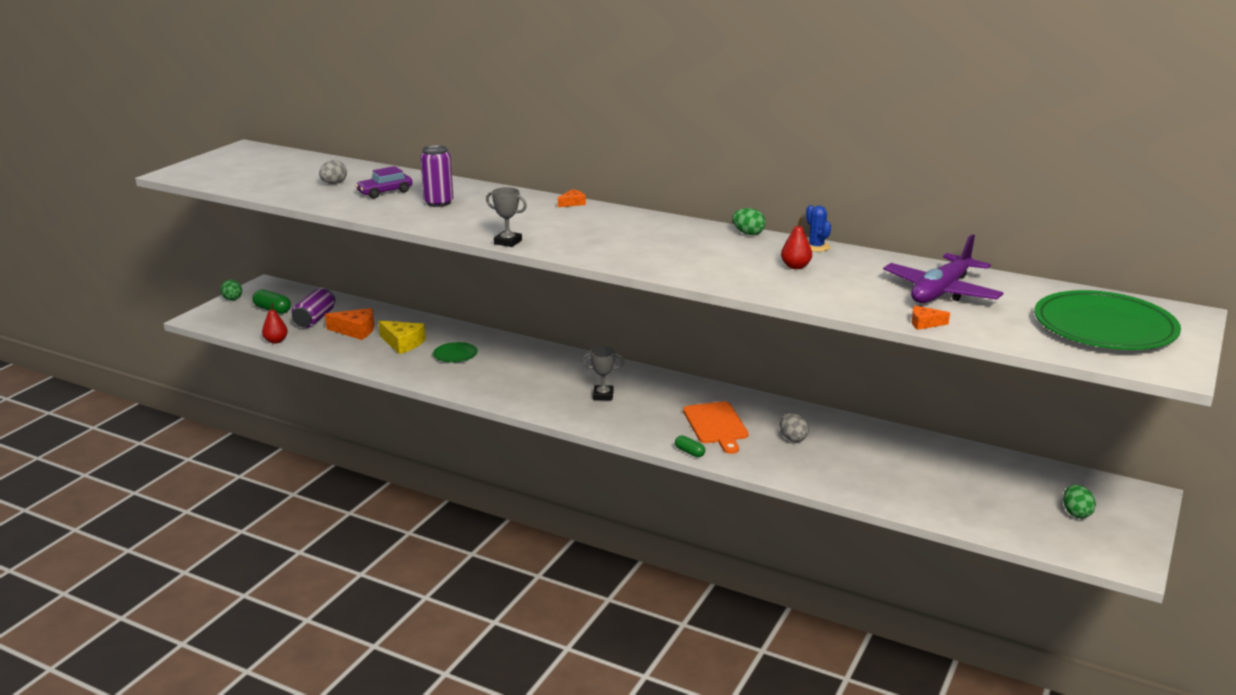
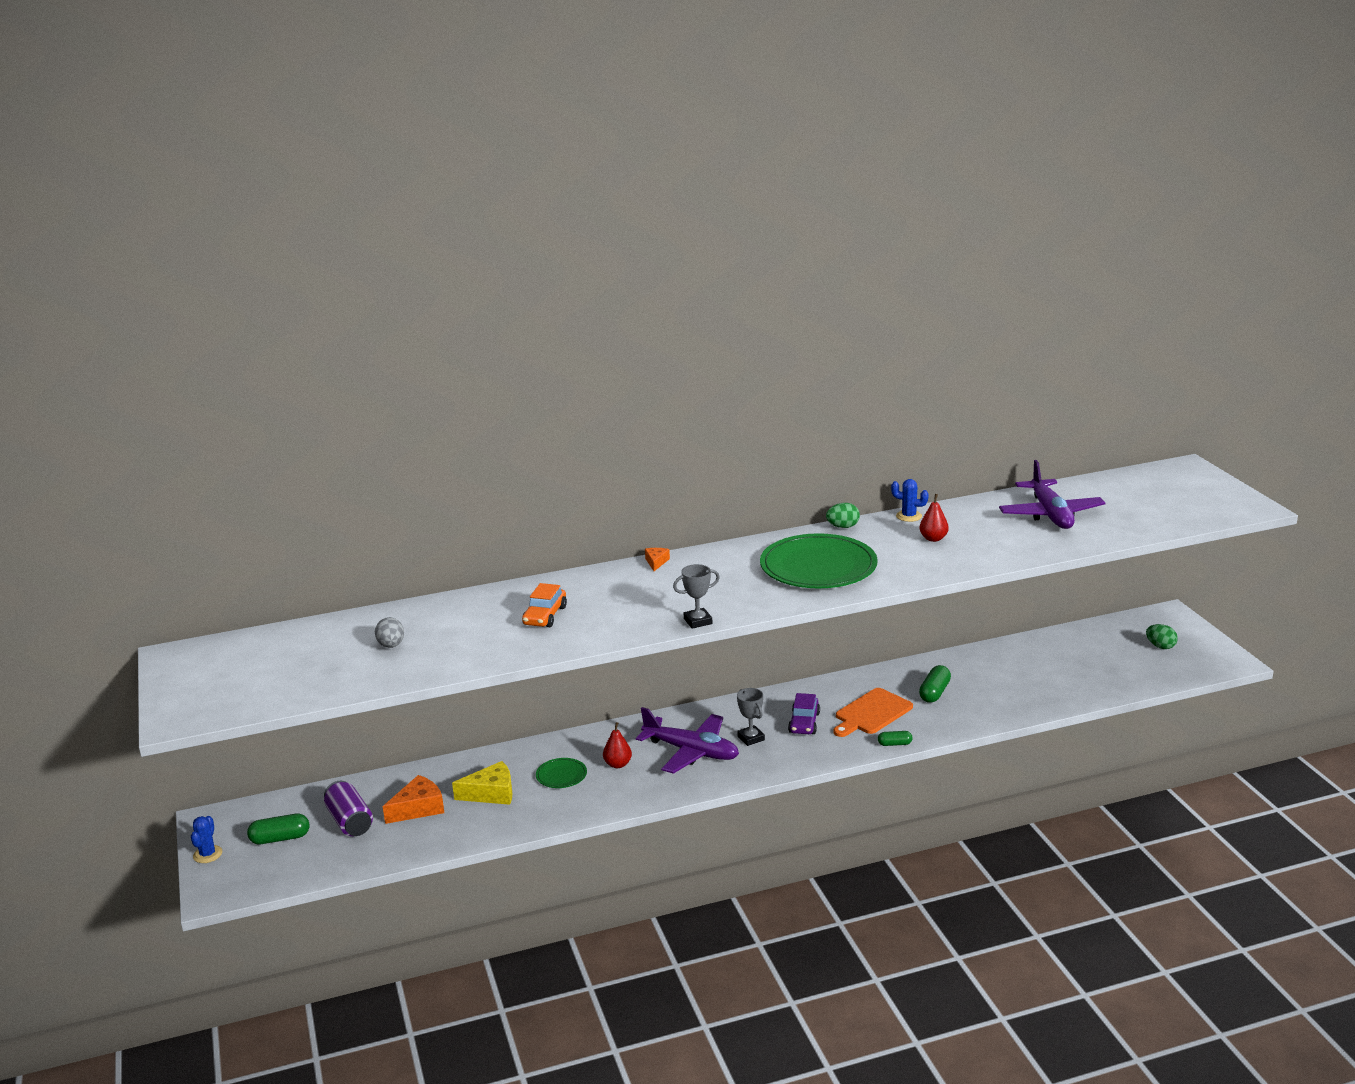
camera: 45 degrees left, 0 degrees up
(233, 299) = (207, 854): green egg -> blue cactus
(276, 341) = (359, 864): red pear -> red pear (618, 764)
(385, 192) = (467, 630): purple car -> purple car (804, 723)
(438, 203) = (545, 616): purple can -> orange car
(551, 383) = (691, 752): none -> purple plane
(603, 395) = (751, 738): grey trophy -> grey trophy turned 75 degrees counterclockwise
(716, 425) = (871, 713): orange cutting board -> orange cutting board turned 105 degrees clockwise
(792, 438) = (934, 692): grey egg -> green capsule
(924, 323) = (1092, 542): orange cheese -> none
(1104, 326) = (1172, 496): green plate -> green plate (818, 566)

